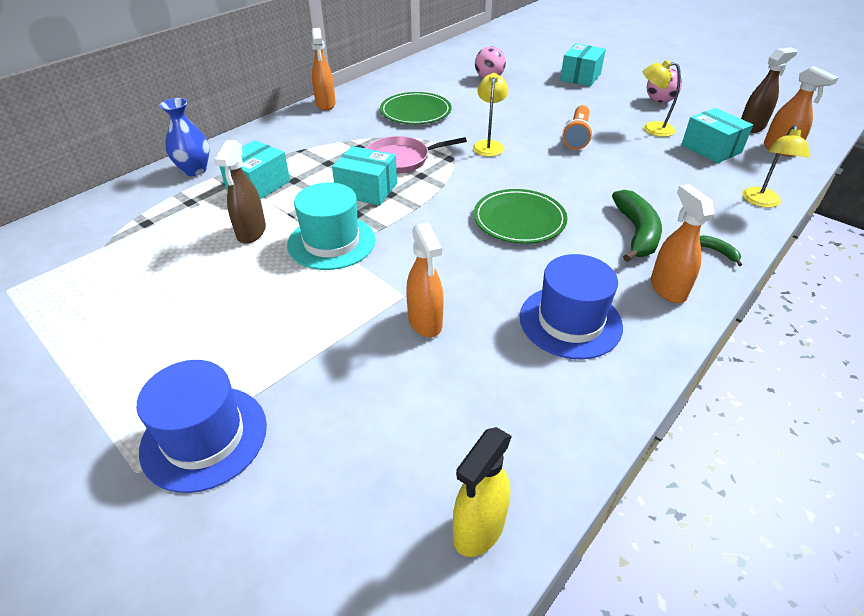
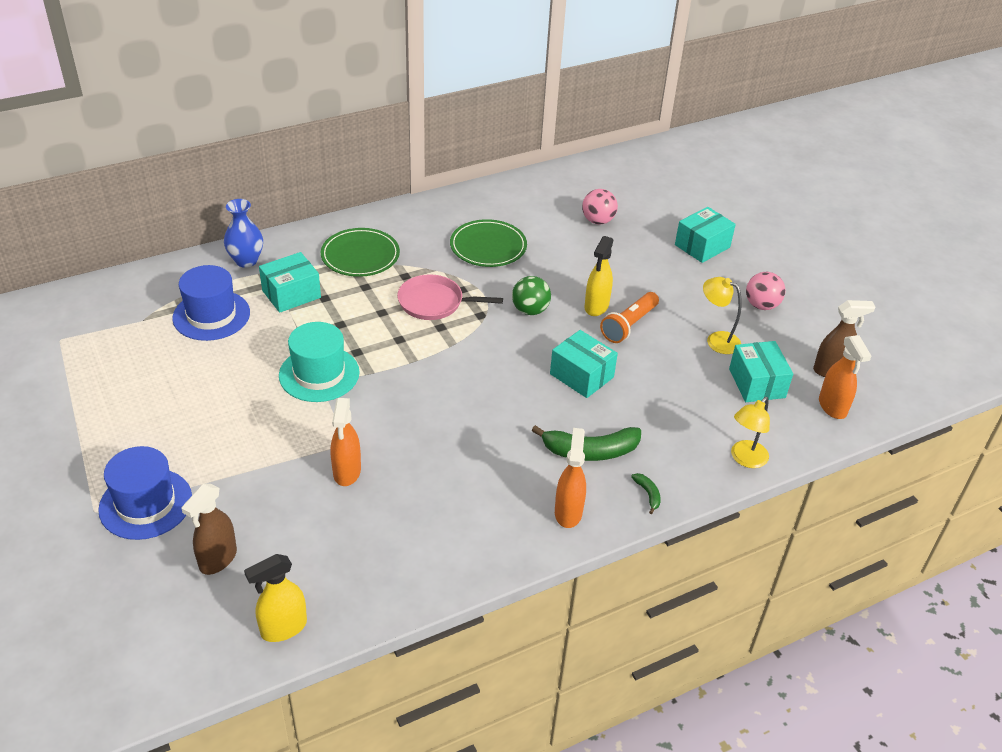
camera: 20 degrees right, 0 degrees up
(251, 232) = (260, 343): brown spray bottle -> brown spray bottle (218, 559)
(325, 104) = (406, 212): orange spray bottle -> none
(366, 190) = (381, 328): turquoise box -> turquoise box (581, 375)
(488, 145) = (530, 310): yellow lamp -> green ball
(519, 219) = (494, 403): green plate -> green plate (360, 255)
(539, 130) = (596, 307): none -> yellow spray bottle
(570, 321) = (461, 511): blue hat -> blue hat (211, 315)
(636, 233) = (590, 451): green banana -> green banana turned 60 degrees clockwise

